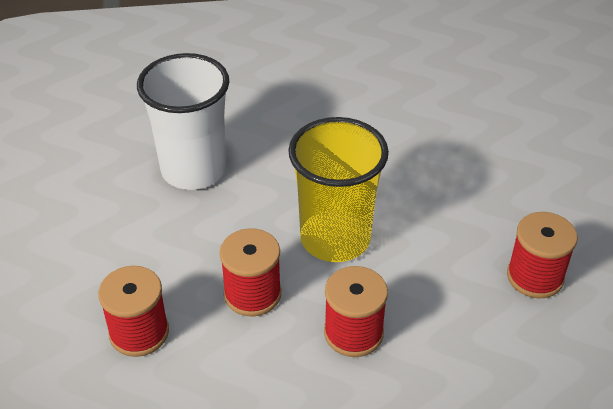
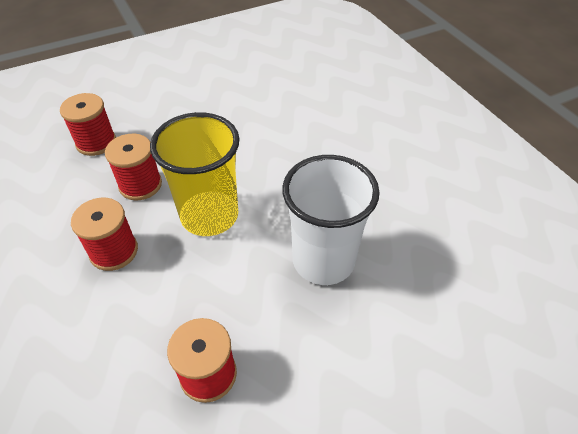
camera: 70 degrees right, 5 degrees up
(193, 170) = (251, 122): white cup -> white cup (323, 260)

